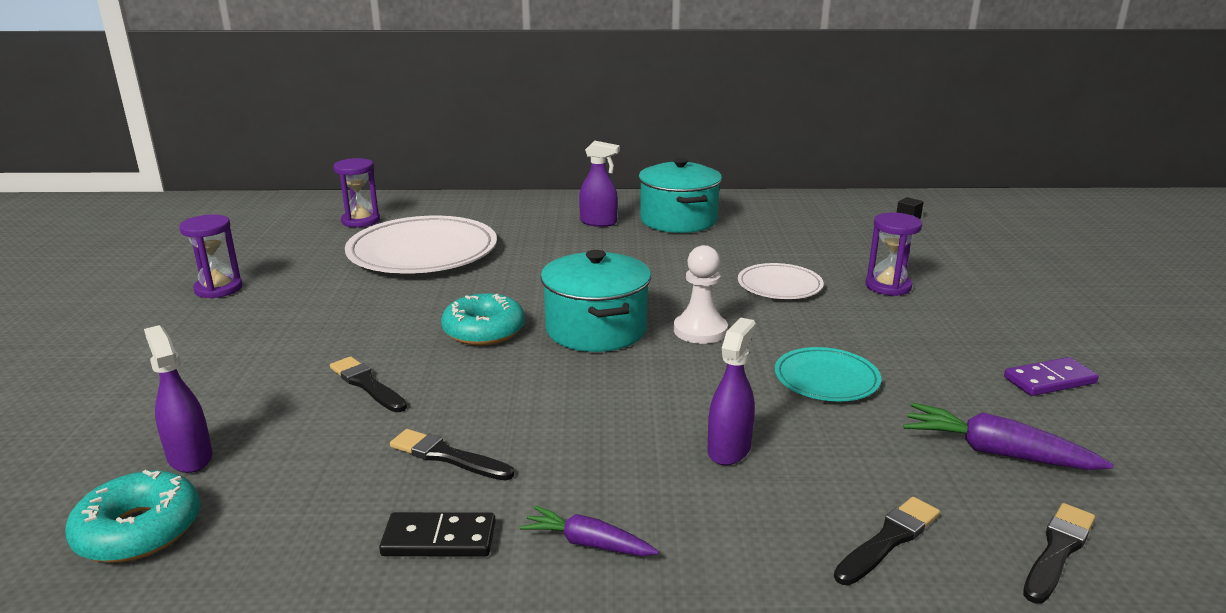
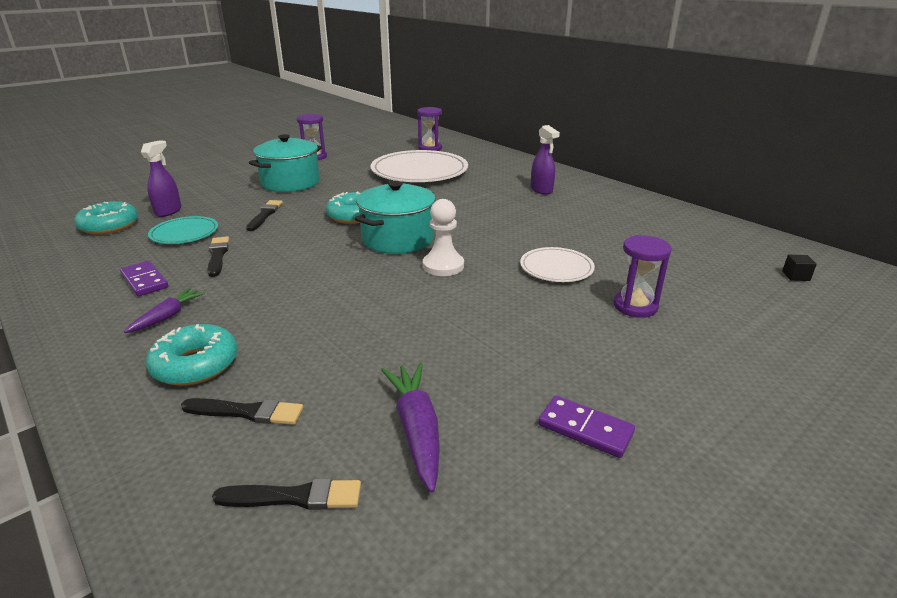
camera: 50 degrees right, 5 degrees up
(439, 539) = (144, 281): black domino -> purple domino
(588, 543) = (167, 316): purple carrot -> purple carrot turned 45 degrees clockwise
(678, 220) = (594, 207): turquoise pot -> turquoise pot (290, 183)
(729, 449) = (303, 323): purple spray bottle -> none
(748, 550) = (195, 364): none -> turquoise donut
(826, 379) = (438, 327): turquoise plate -> turquoise plate (184, 233)

